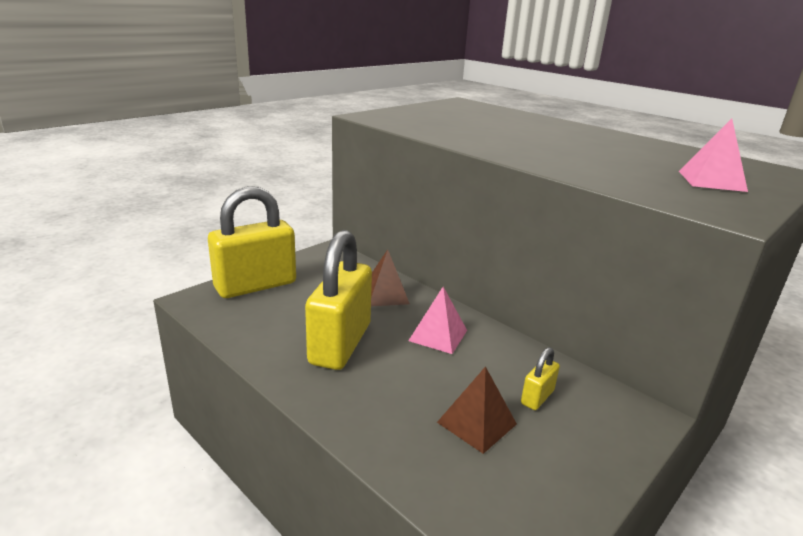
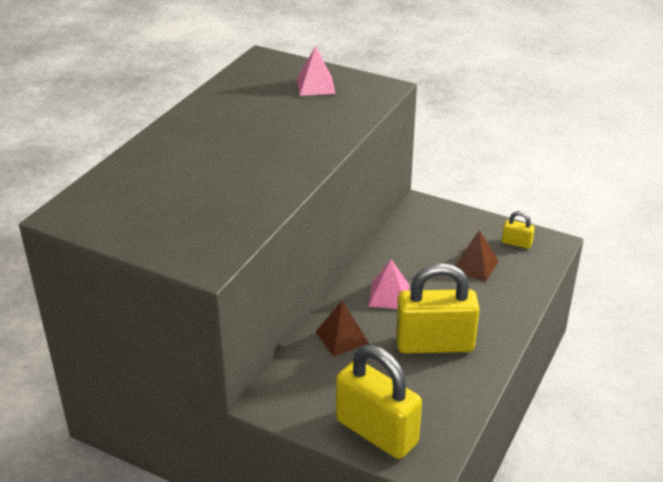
camera: 105 degrees left, 10 degrees up
(537, 397) = (433, 244): yellow padlock -> yellow padlock (516, 243)

